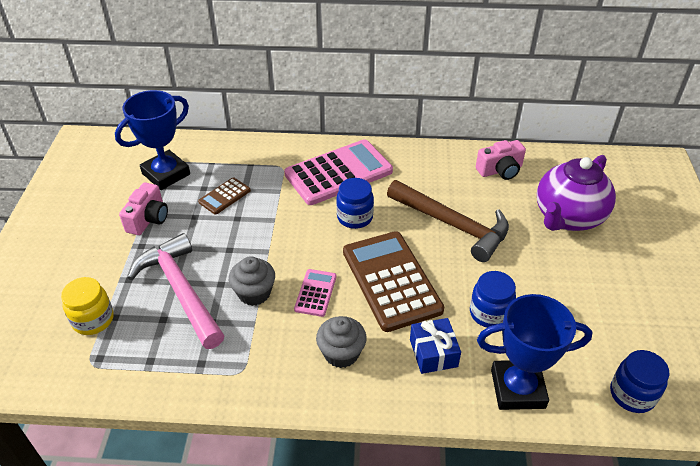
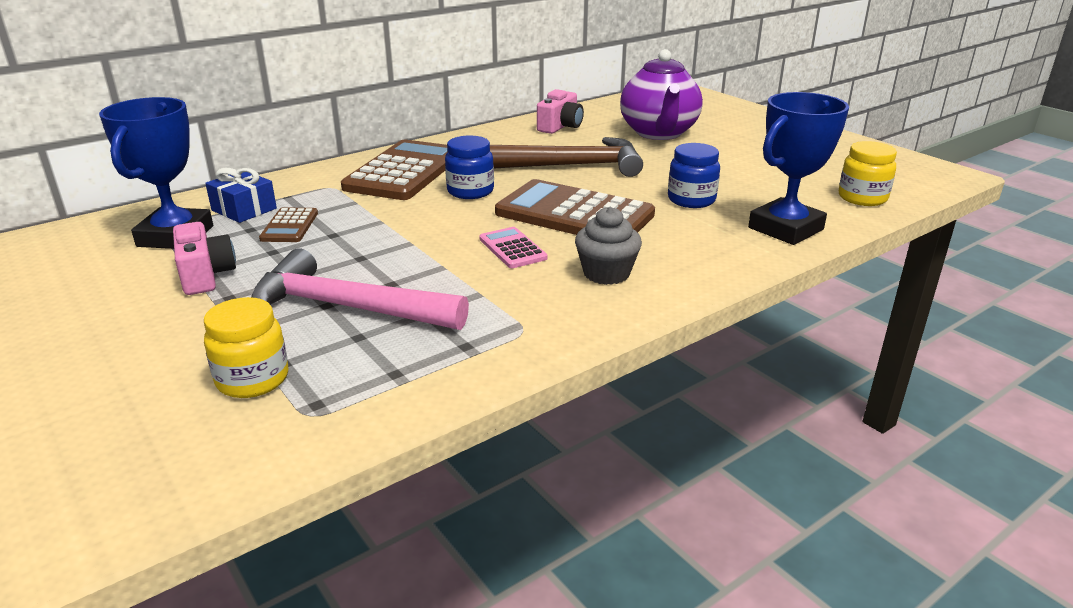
camera: 40 degrees left, 15 degrees down
(254, 293) = (444, 274): grey cupcake -> none
(338, 173) = (404, 172): pink calculator -> brown calculator
(433, 353) = (687, 238): blue gift -> blue gift (244, 209)
(632, 394) = (862, 198): blue jar -> yellow jar

